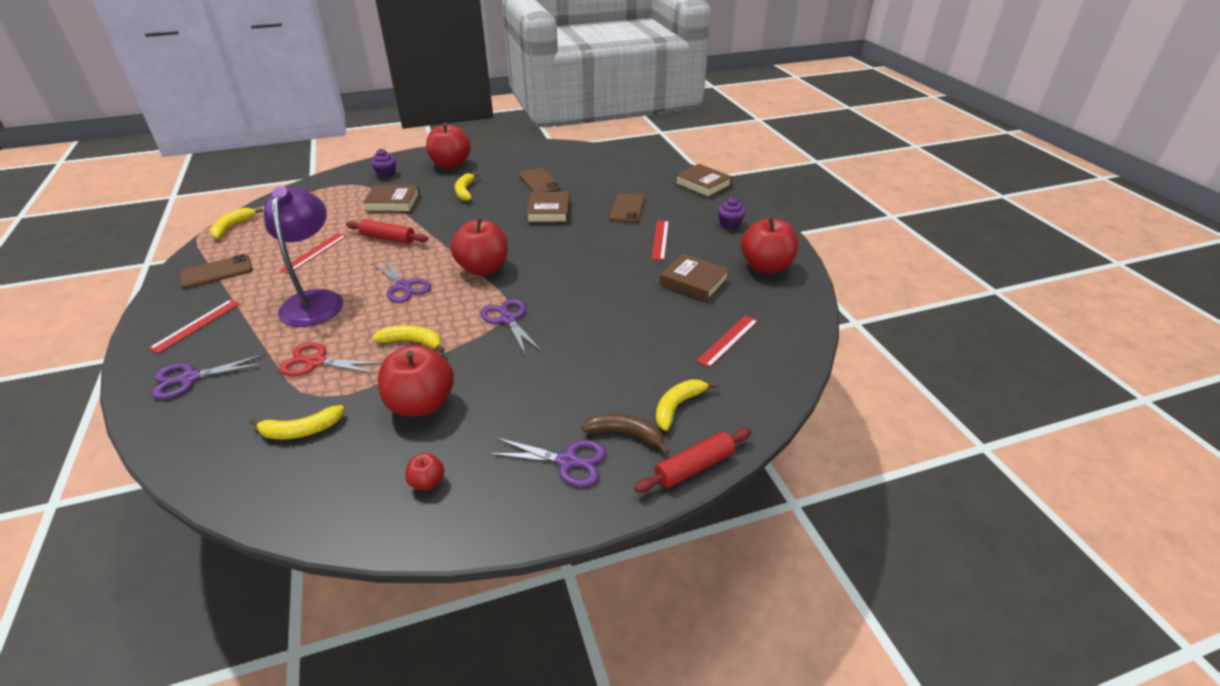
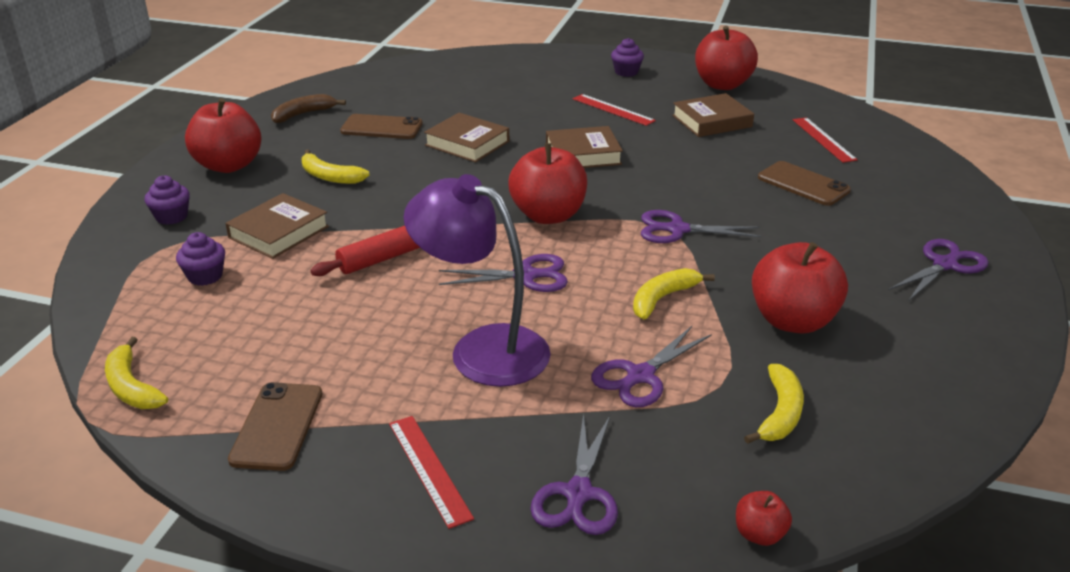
camera: 55 degrees left, 5 degrees down
(314, 253) = (340, 325): red ruler -> none
(316, 362) = (640, 376): red scissors -> purple scissors
(336, 203) = (205, 276): none -> purple cupcake
(427, 482) = (929, 347): red apple -> red apple (759, 534)
(626, 434) = (925, 226): brown banana -> brown banana (303, 114)
(627, 208) = (524, 104): brown phone -> brown phone (803, 184)
(677, 406) = (902, 191): yellow banana -> none
(694, 467) = (988, 211): red rolling pin -> none
(703, 185) = (529, 56): brown book -> brown book (583, 154)

